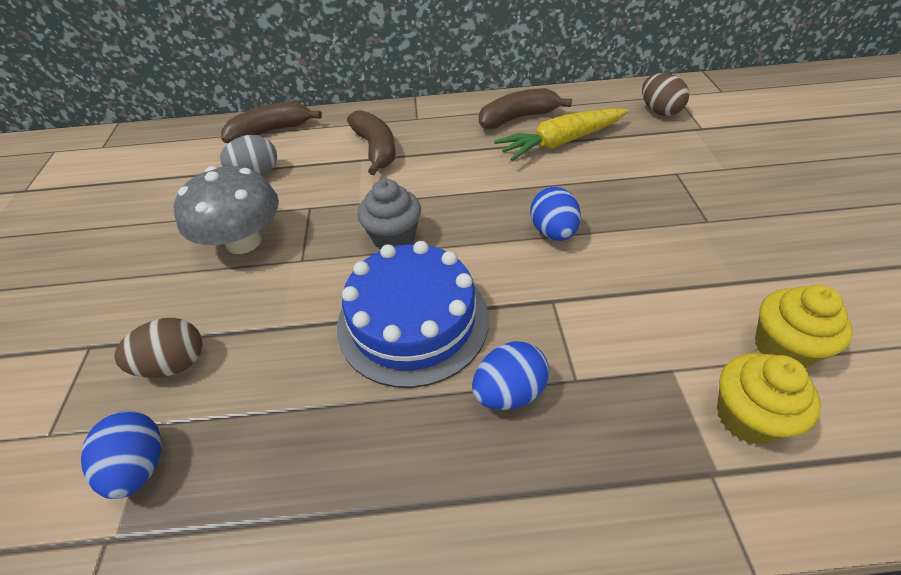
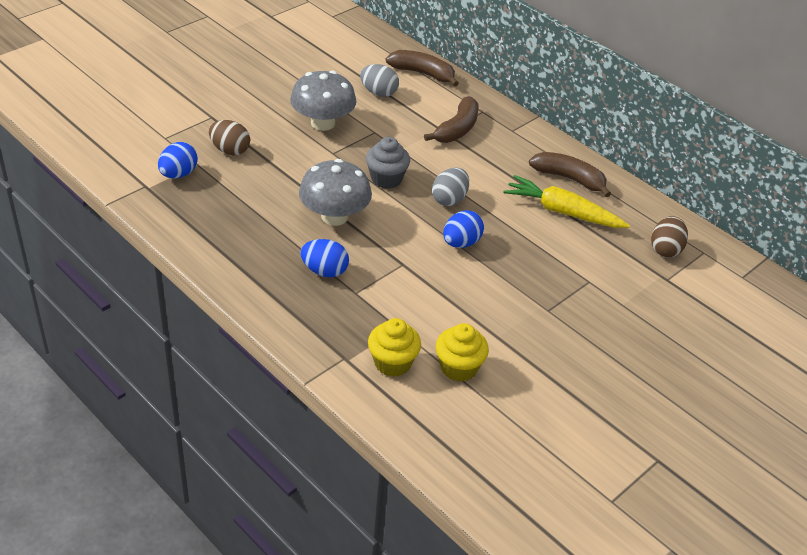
camera: 45 degrees right, 5 degrees down
(413, 321) = (334, 216): blue cake -> grey mushroom
(475, 206) = (449, 199): none -> grey egg

